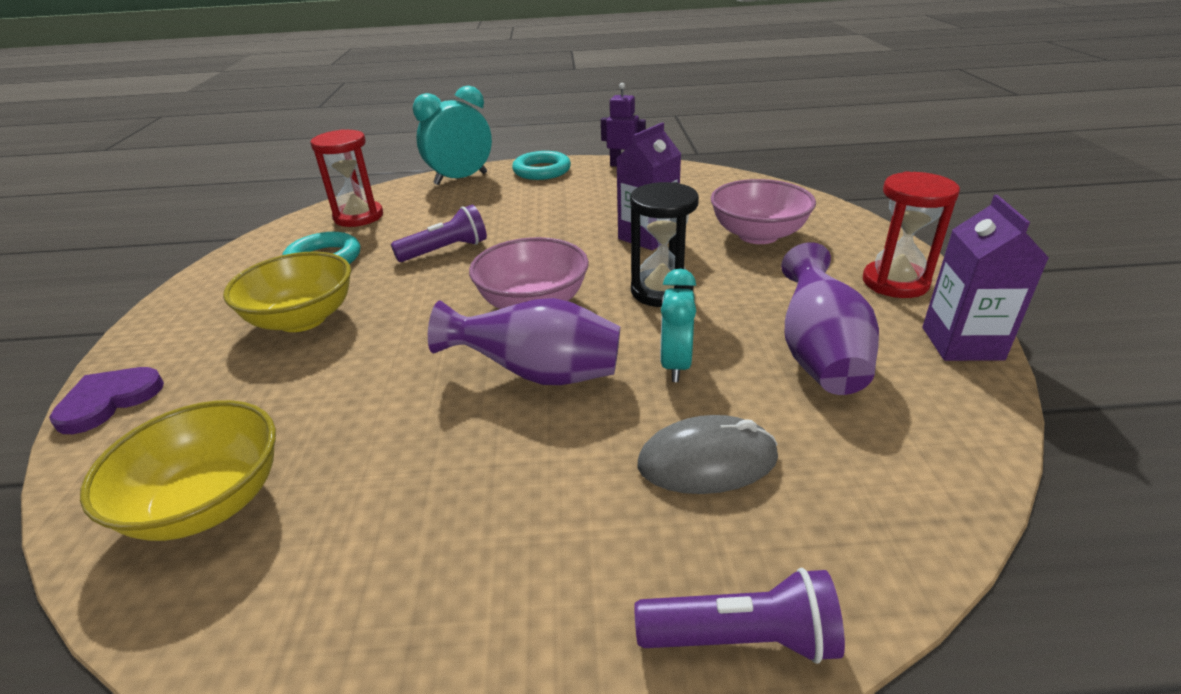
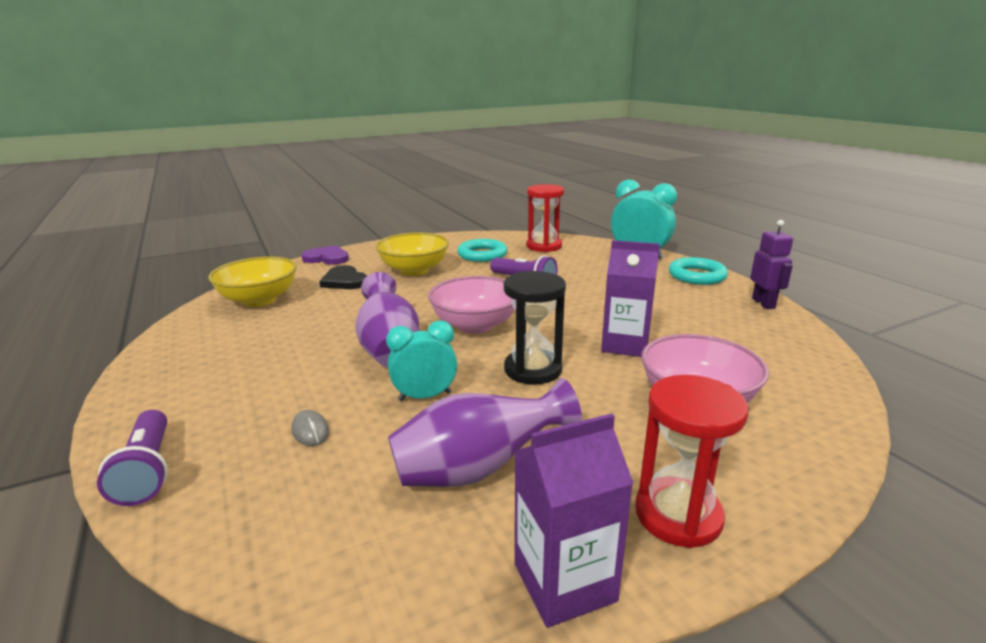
camera: 65 degrees right, 10 degrees down
(253, 390) = (344, 281): none -> black heart
(707, 461) = (310, 430): grey mouse -> grey mouse, size x0.51

